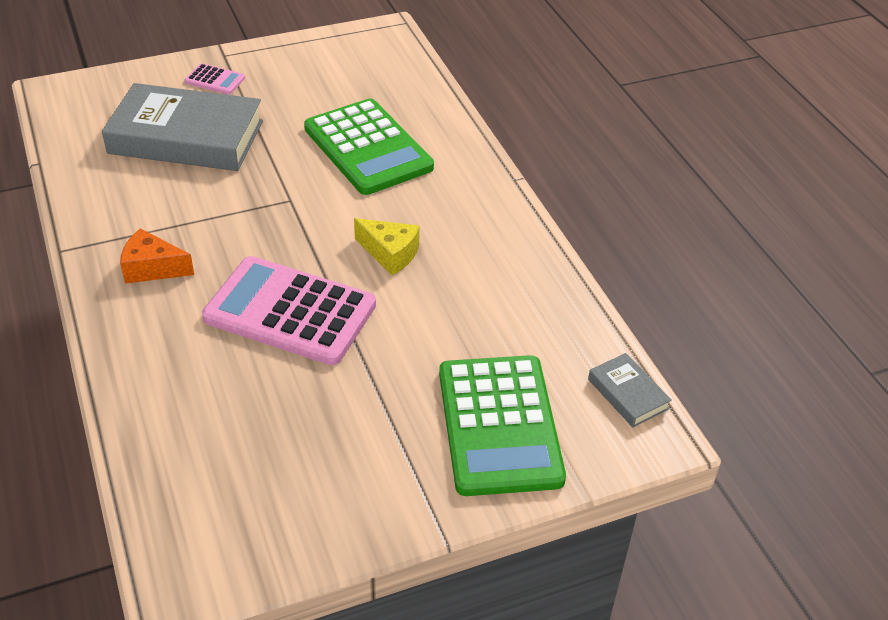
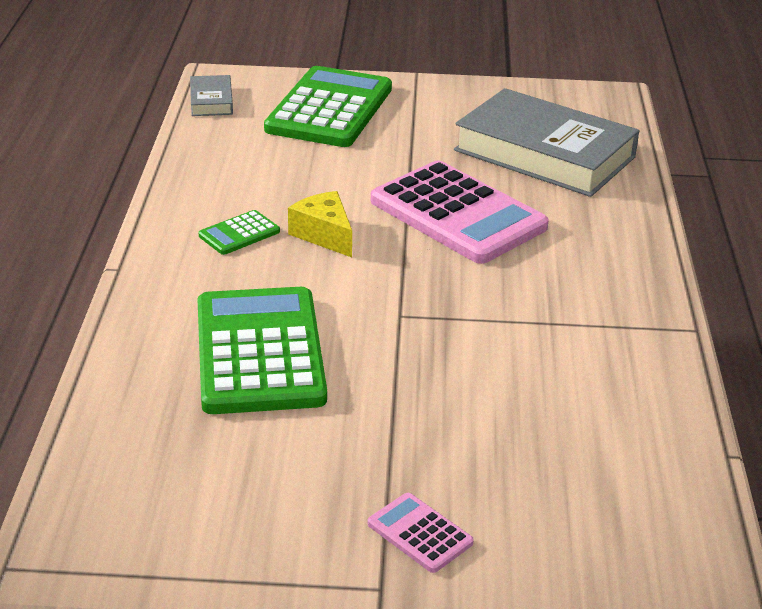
camera: 155 degrees left, 10 degrees down
(152, 268) = (589, 285): orange cheese -> none
(186, 137) = (502, 437): grey book -> grey book (544, 154)
(456, 234) = (239, 234): none -> green calculator

